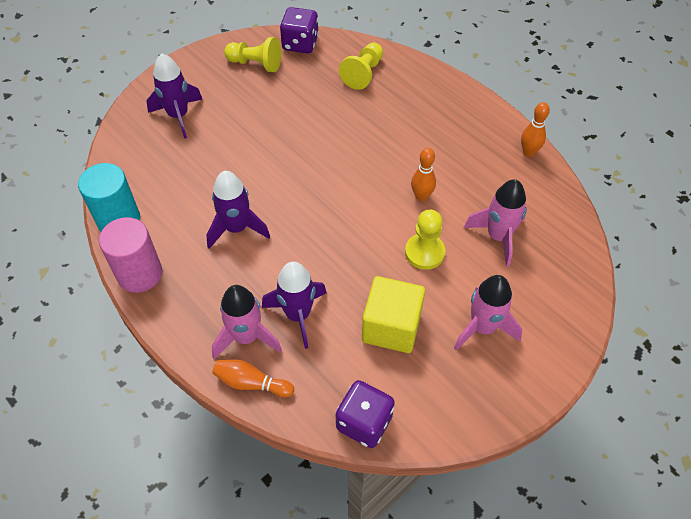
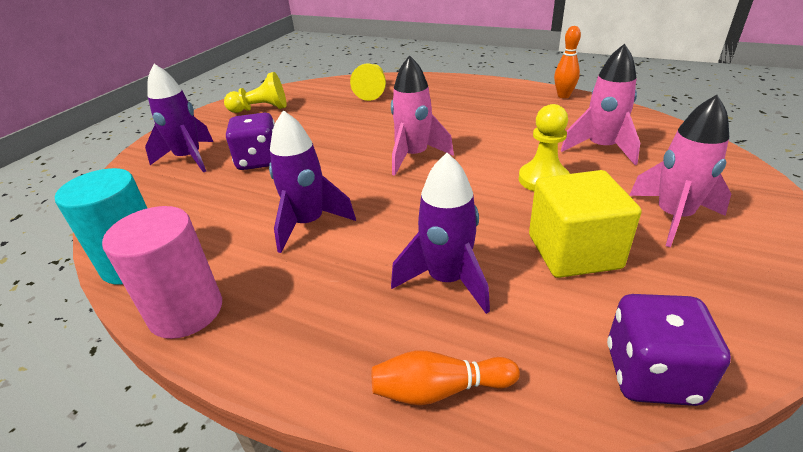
camera: 20 degrees left, 20 degrees down
(246, 337) = (392, 330): pink rocket -> pink rocket (414, 156)
(300, 44) = (299, 90): purple dice -> purple dice (259, 161)
(421, 196) = (498, 144): orange bowling pin -> none

